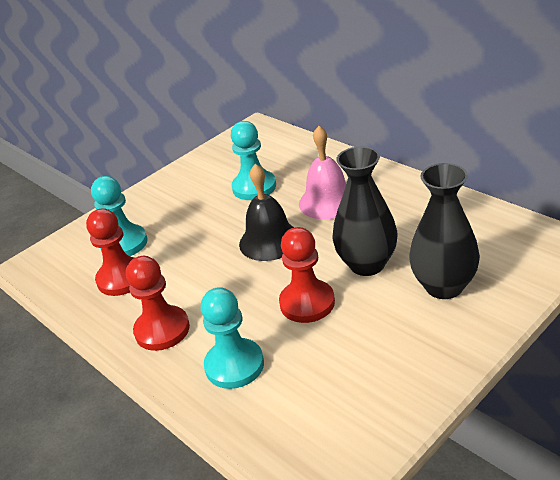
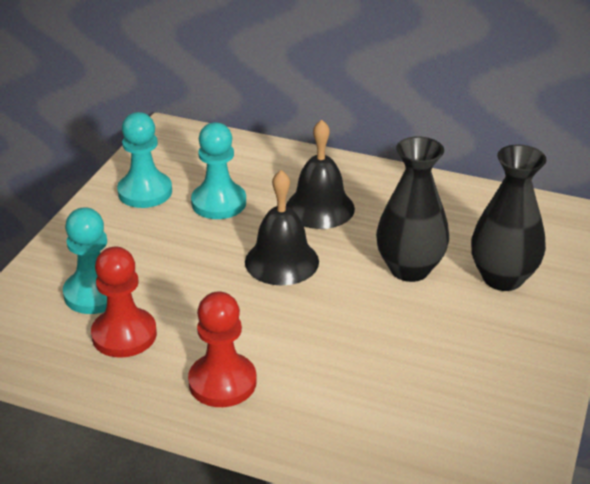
camera: 30 degrees left, 0 degrees up
(234, 365) = (337, 401): turquoise pawn -> turquoise pawn (145, 192)
(307, 303) = (372, 320): red pawn -> none
(327, 201) = (320, 208): pink bell -> black bell

